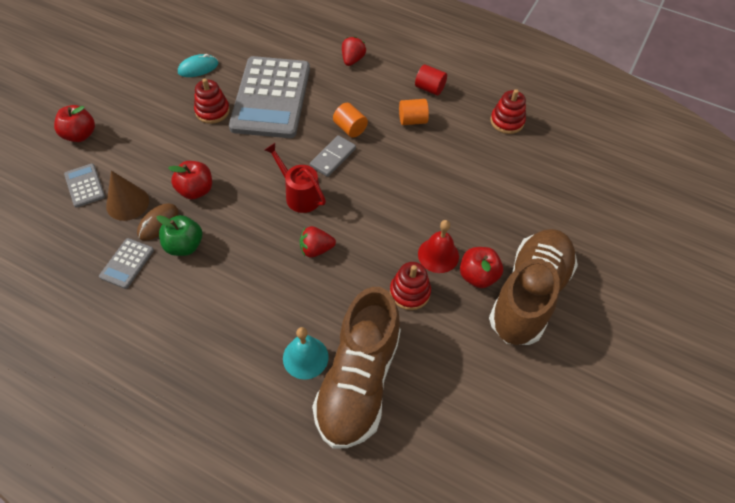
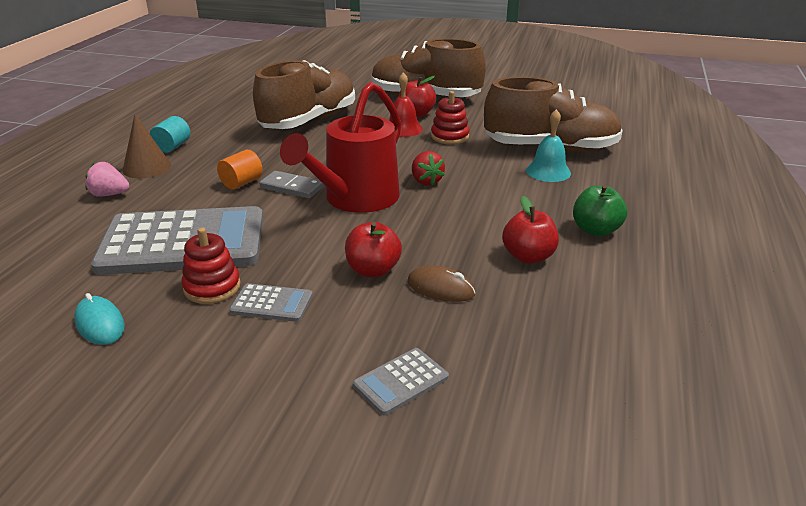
camera: 100 degrees left, 25 degrees down
(80, 135) = (281, 428): red apple -> red apple (528, 256)
(127, 203) = (418, 324): brown cone -> brown cone (147, 167)
(127, 263) = (516, 298): grey calculator -> grey calculator (271, 303)
(184, 245) = (465, 260): green apple -> green apple (595, 230)
(299, 195) = (355, 199): red watering can -> red watering can, size x1.73
(352, 60) = (109, 194): red strawberry -> pink strawberry
(412, 120) = (226, 151): orange cylinder -> none
(429, 88) = (172, 147): red cylinder -> turquoise cylinder
(472, 181) = (309, 121): none -> brown shoe
(507, 121) = (225, 111): red stacking toy -> none

